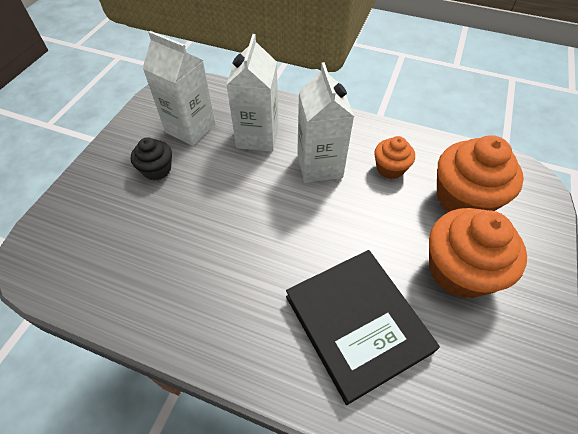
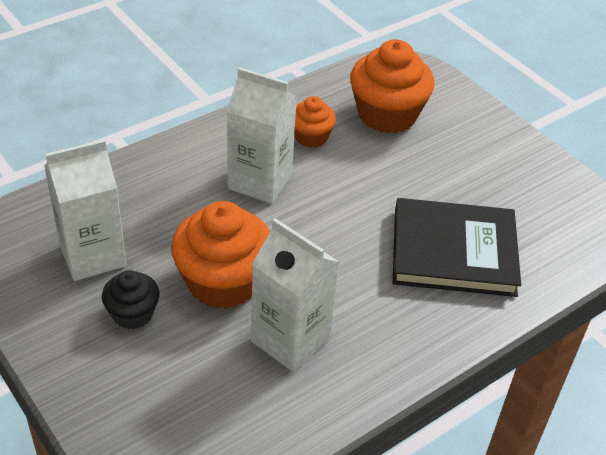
camera: 60 degrees left, 10 degrees down
(257, 137) = (169, 206): white carton -> white carton (290, 340)
(459, 270) = (453, 163): orange cupcake -> orange cupcake (223, 282)

